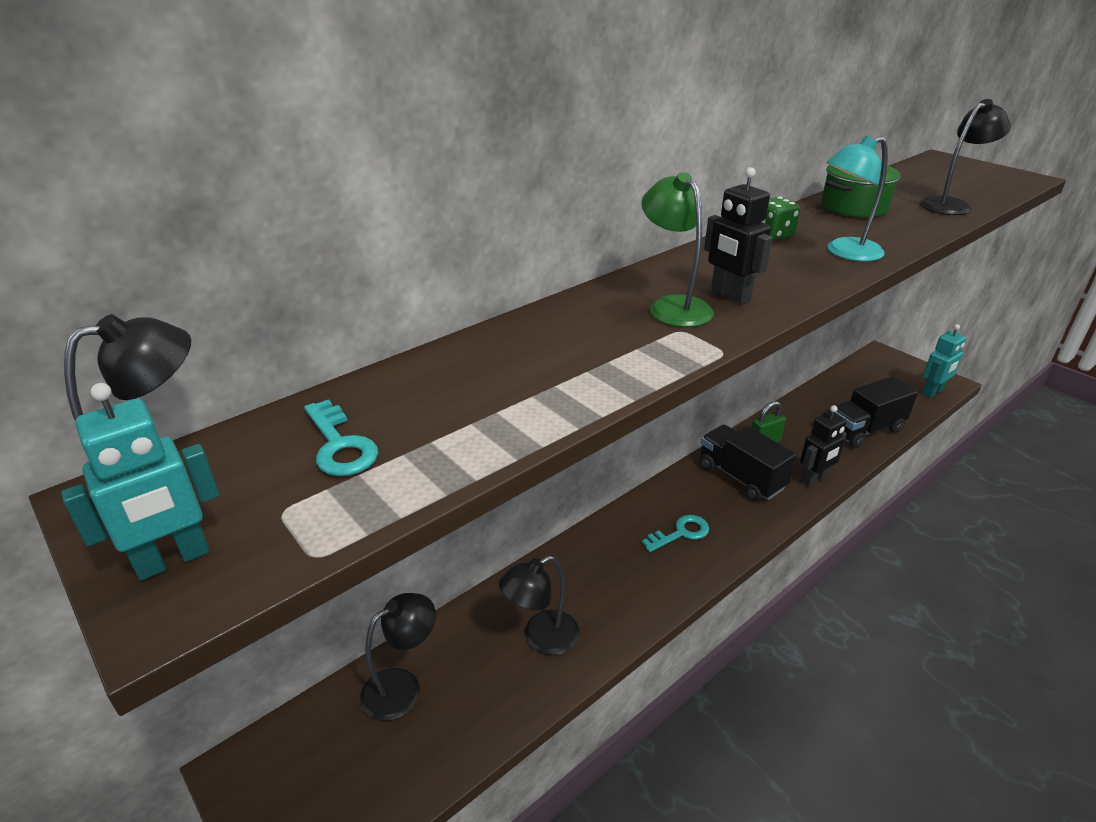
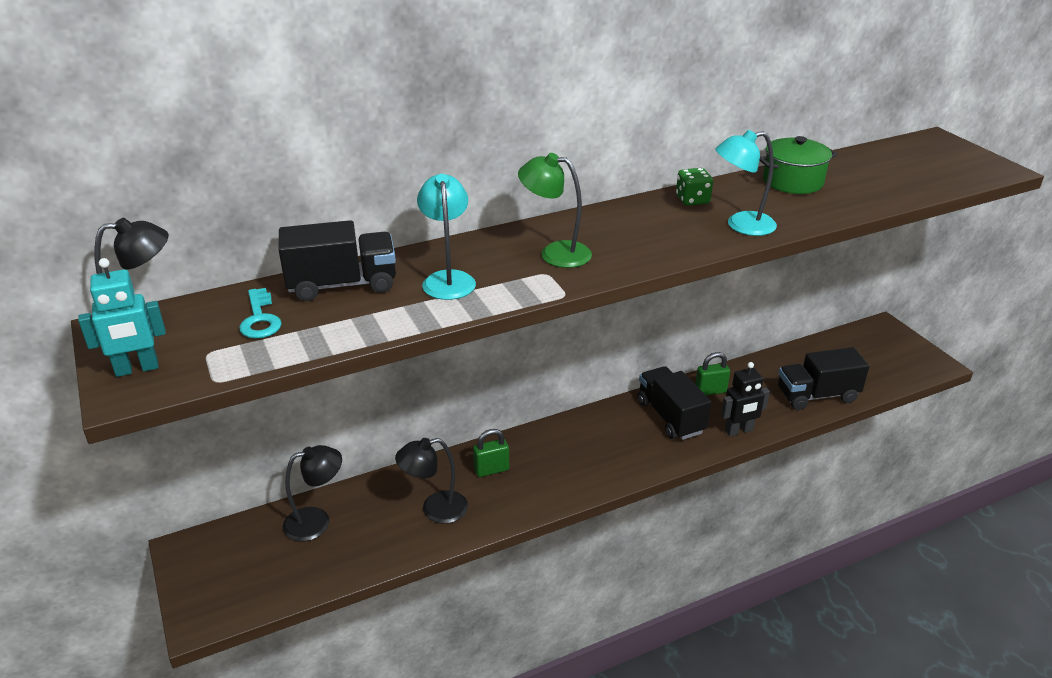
camera: 15 degrees right, 0 degrees up
(433, 380) = (342, 285): none -> black truck
(567, 354) = (448, 279): none -> turquoise lamp
(584, 574) = (491, 470): none -> green padlock
(673, 306) = (555, 253): green lamp -> green lamp turned 60 degrees counterclockwise
(681, 533) = (590, 453): turquoise key -> none
(730, 295) = (608, 250): black robot -> none
(933, 392) = (913, 371): turquoise robot -> none
(950, 205) = (889, 190): black lamp -> none

